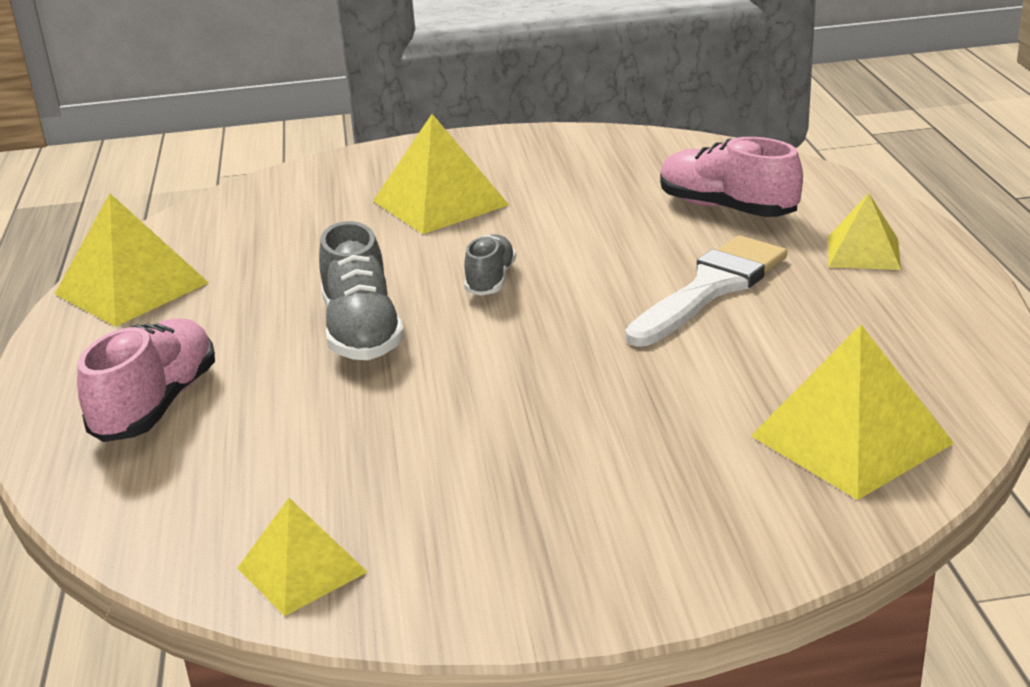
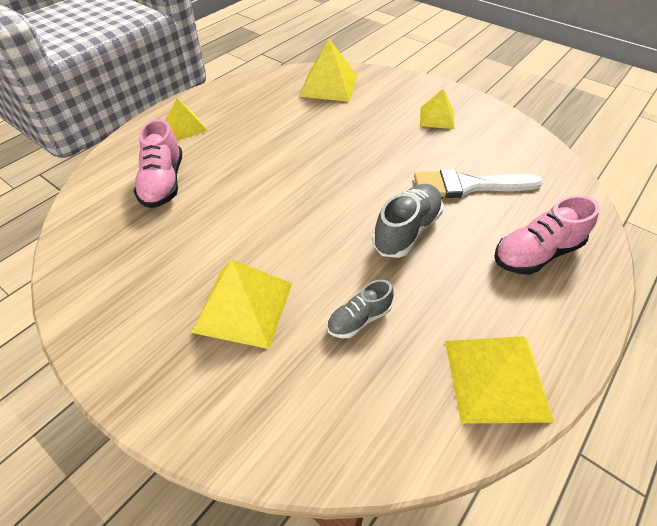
camera: 135 degrees left, 20 degrees up
(302, 570) = (527, 145): yellow pyramid -> yellow pyramid (437, 117)
(490, 280) = (316, 219): grey shoe -> grey shoe (359, 319)
(711, 288) = (256, 151): white brush -> white brush (468, 186)

